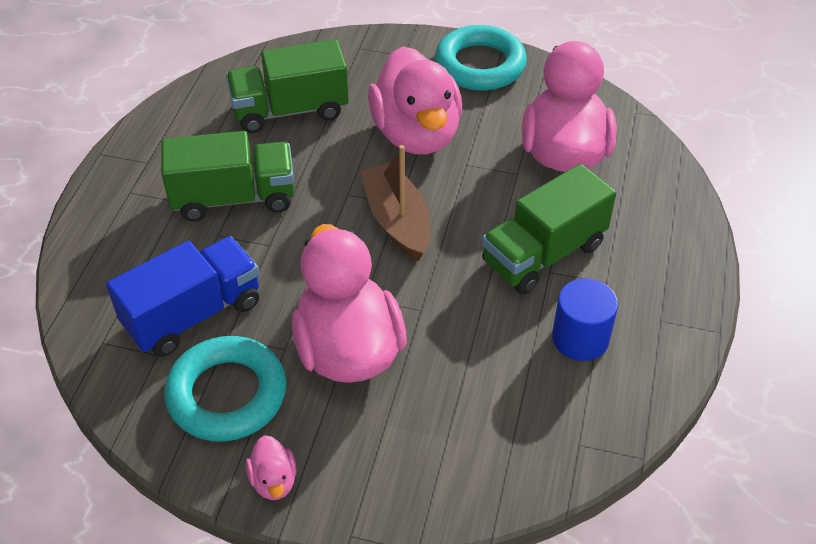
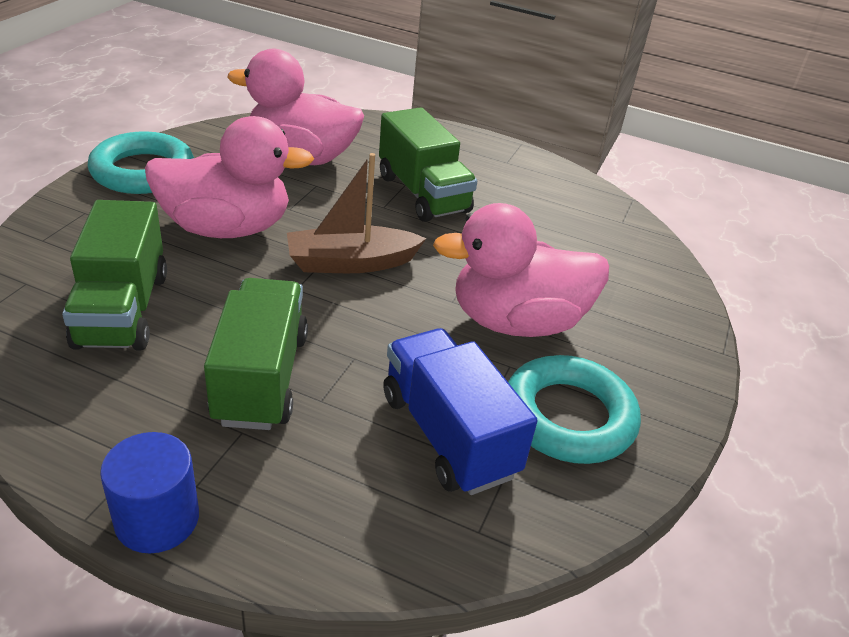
camera: 85 degrees left, 10 degrees down
(274, 481) = (673, 394): pink duck -> none
(580, 338) = (519, 198): blue cylinder -> blue cylinder (157, 519)

